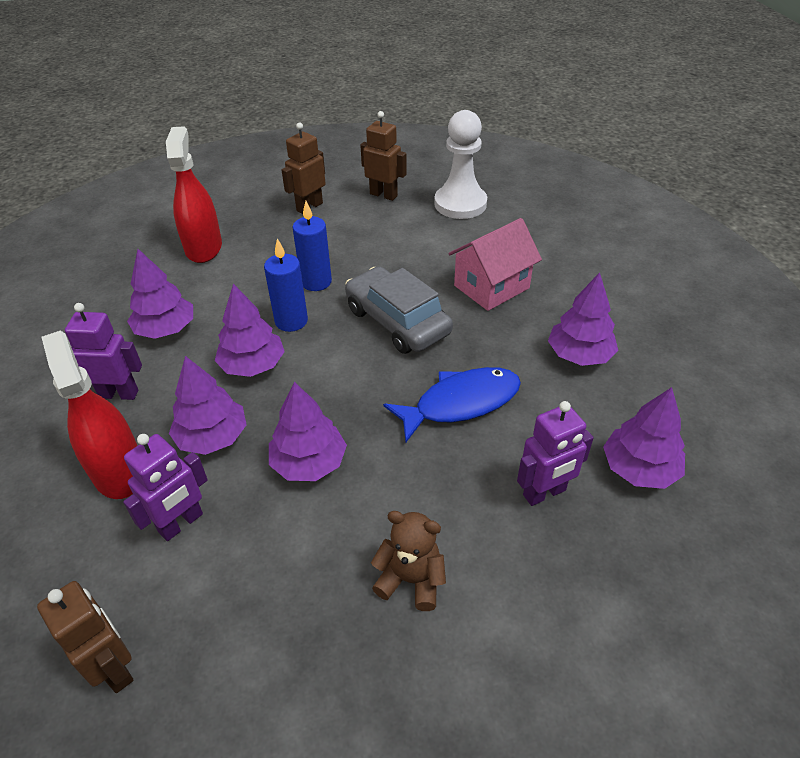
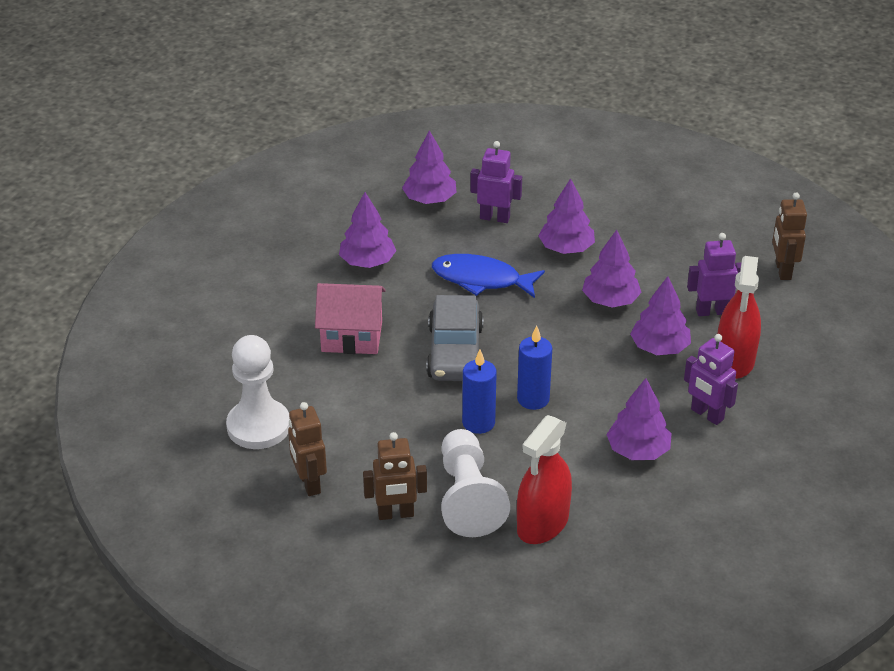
camera: 140 degrees left, 5 degrees down
(253, 365) = (593, 380): purple tree -> purple tree (566, 248)
(272, 236) = (468, 497): none -> white pawn
(411, 580) = (607, 225): brown teddy bear -> none

